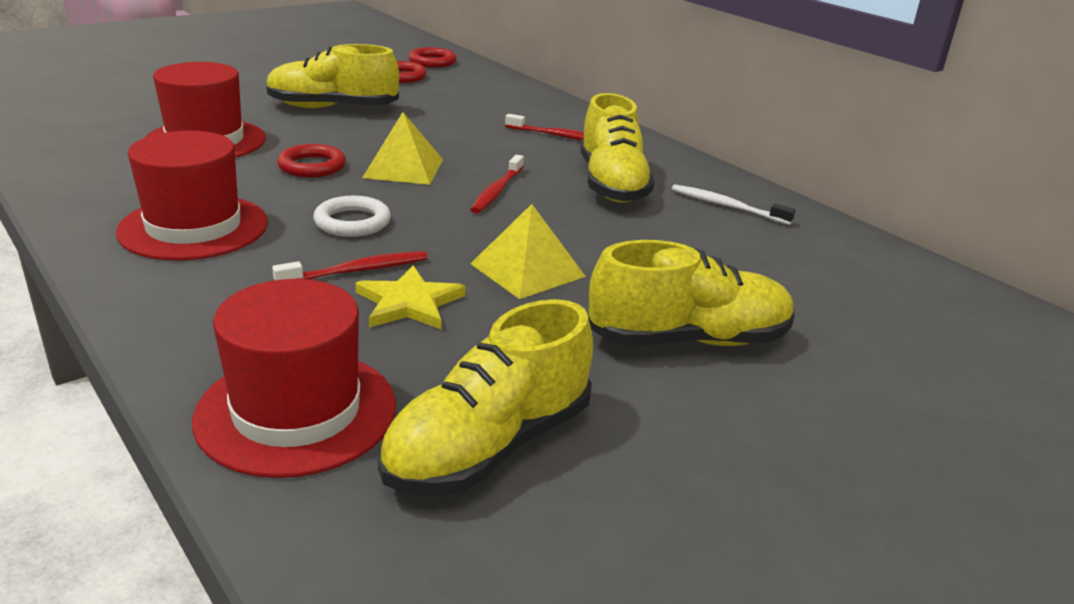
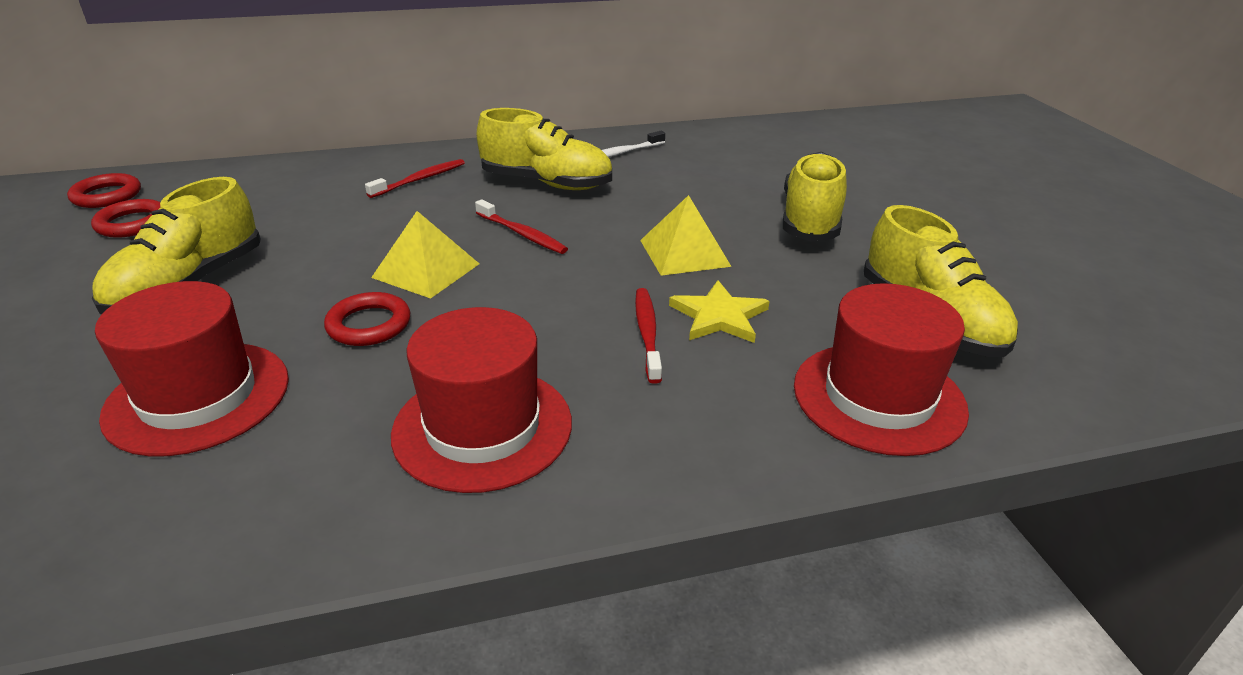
camera: 65 degrees left, 5 degrees up
(352, 222) = (539, 320): white ring -> none

